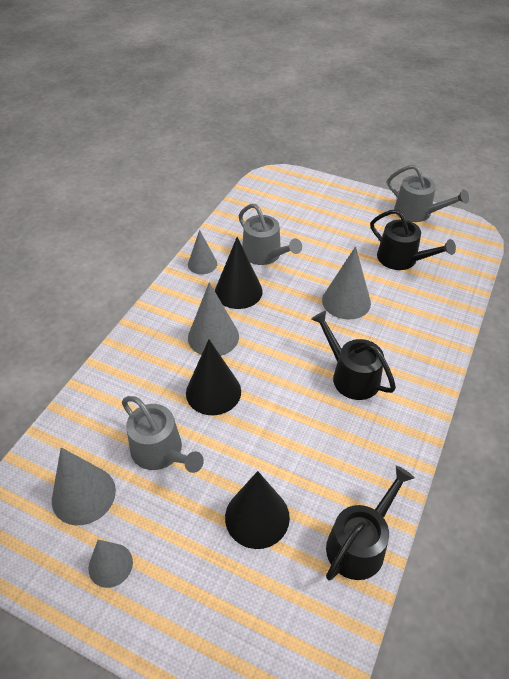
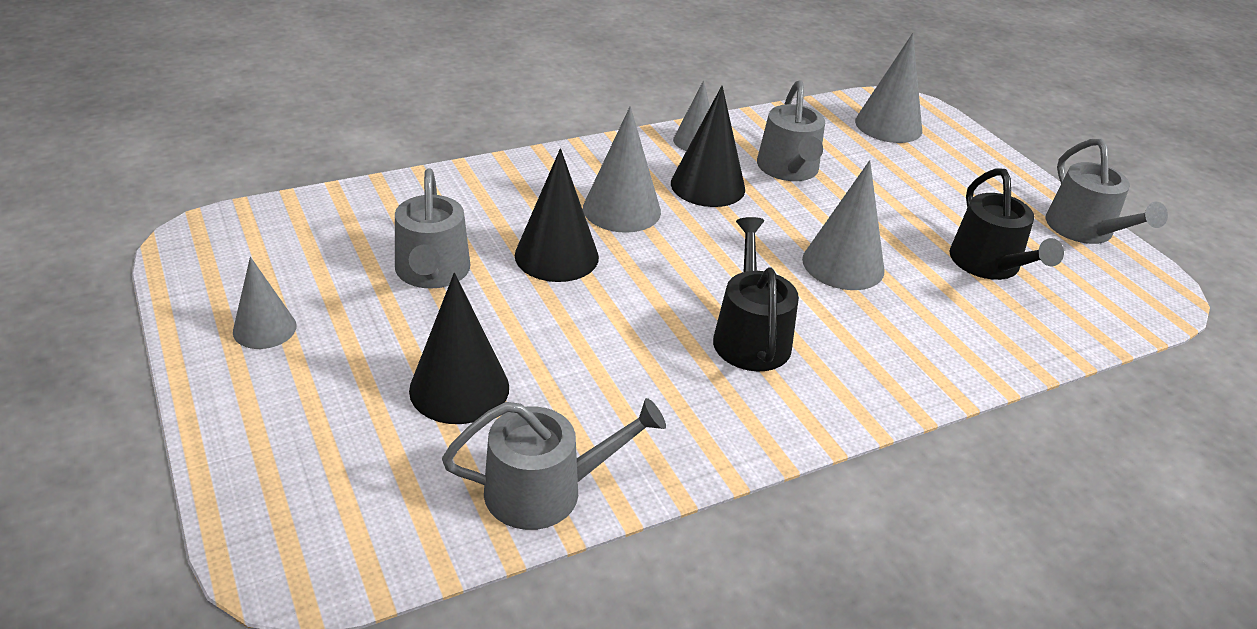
camera: 35 degrees right, 10 degrees down
(83, 495) = (313, 260): grey cone -> grey cone (888, 125)
(360, 543) = (545, 490): black watering can -> grey watering can

